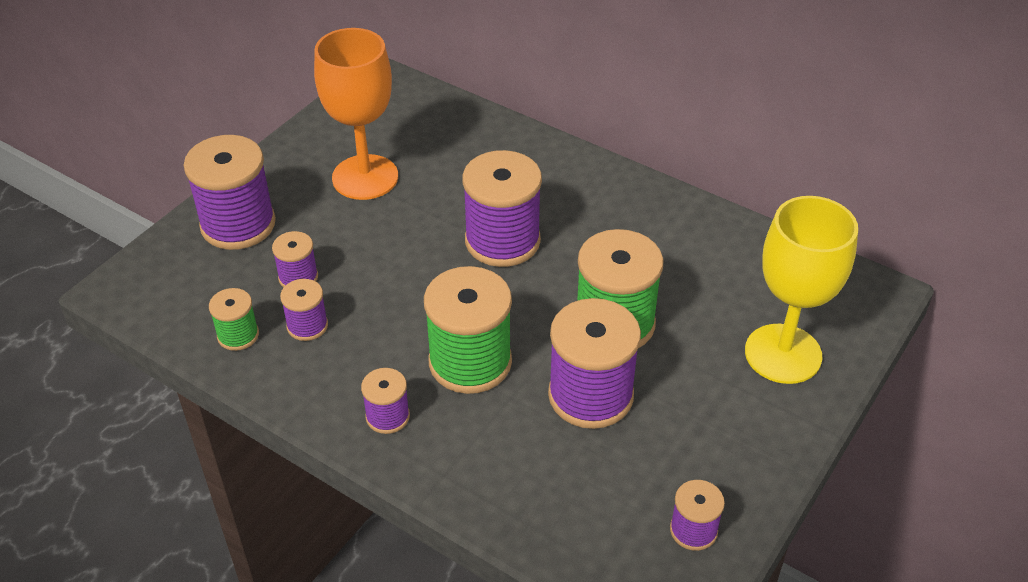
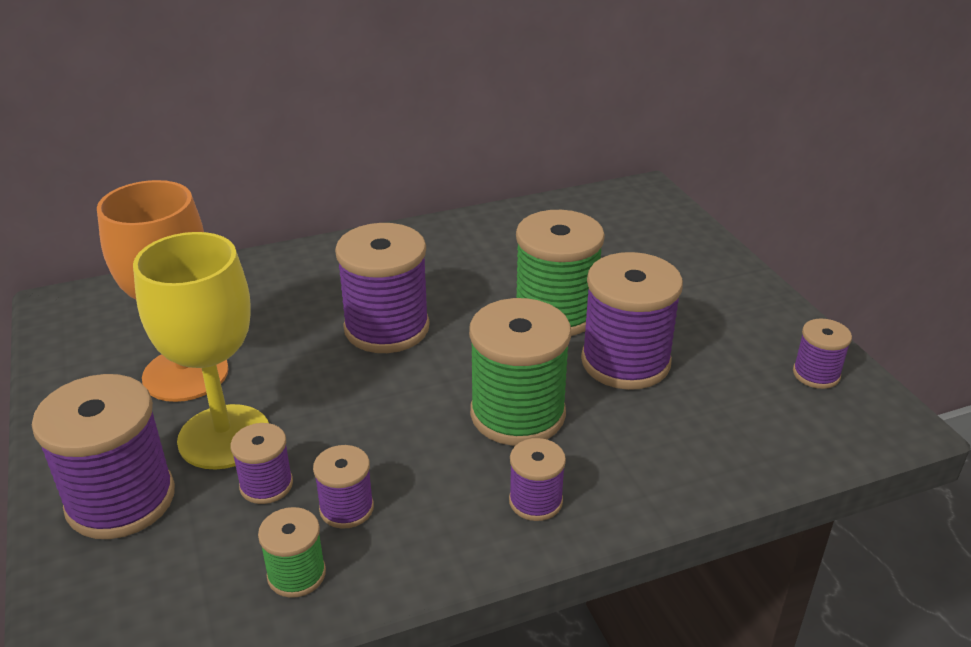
camera: 55 degrees left, 10 degrees down
(783, 354) = (668, 252): yellow goblet -> yellow goblet (224, 437)

